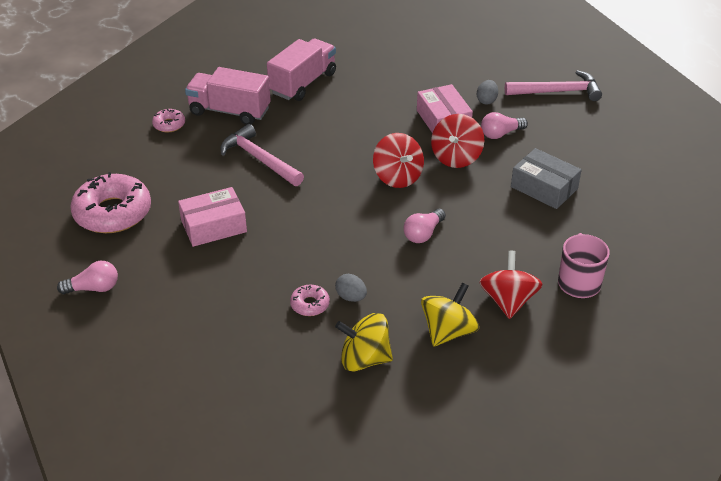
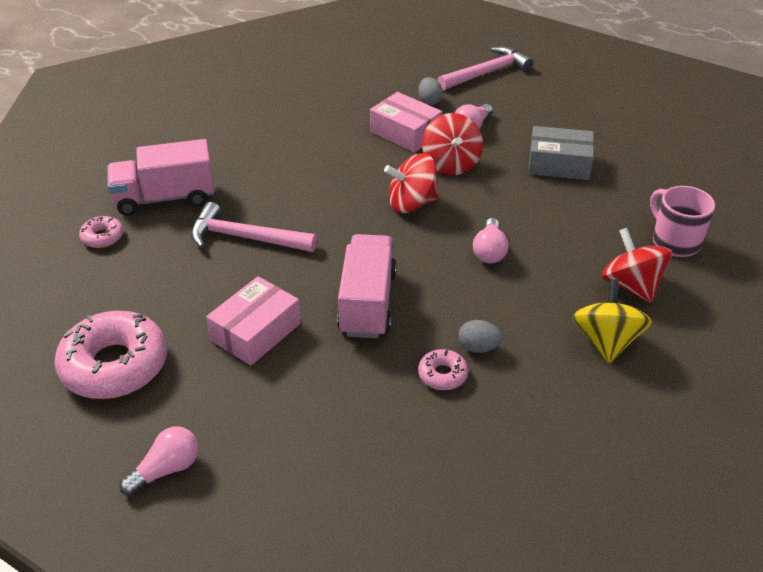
camera: 30 degrees left, 0 degrees up
(303, 83) = (225, 142): pink truck -> pink truck (367, 303)
(364, 359) = (553, 409): yellow spinning top -> none
(398, 177) = (411, 204): red spinning top -> red spinning top turned 135 degrees clockwise

